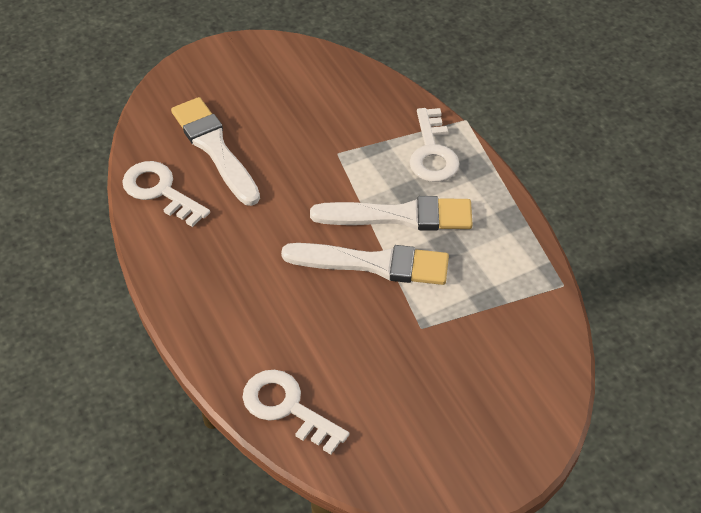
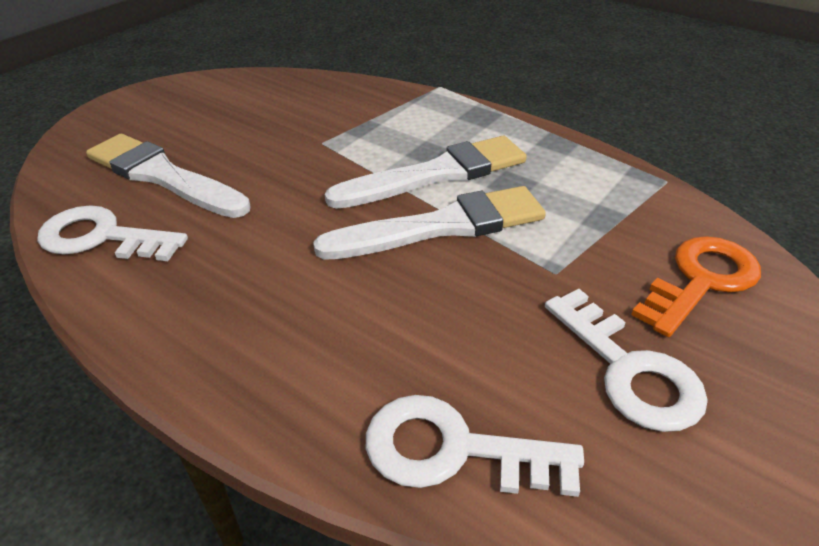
camera: 25 degrees left, 10 degrees down
(432, 153) = (428, 116): white key -> white key (629, 370)
(508, 370) = (701, 280): none -> orange key

